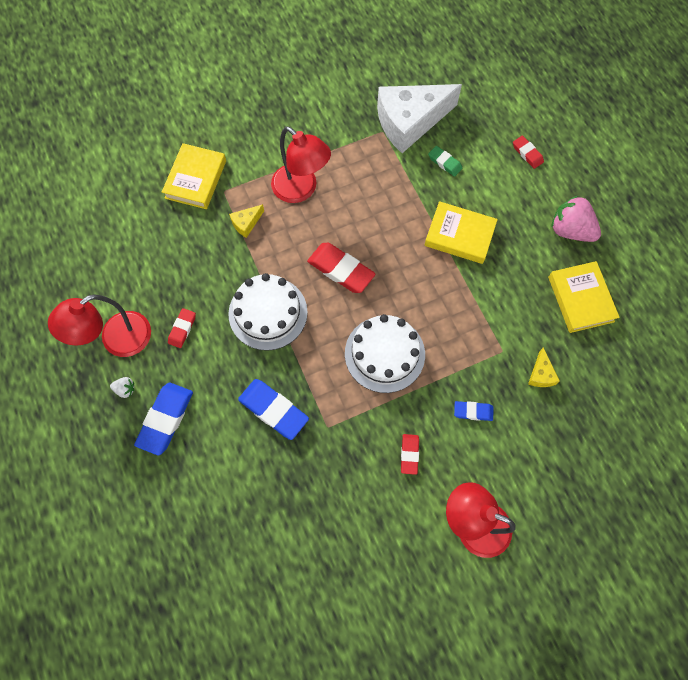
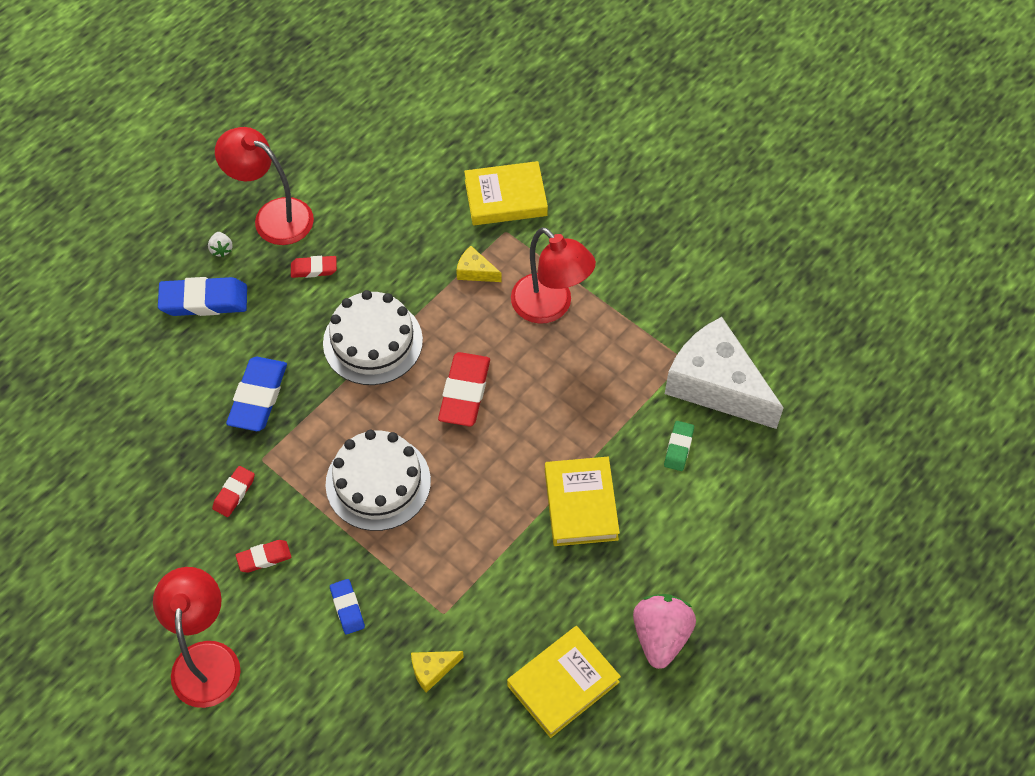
camera: 65 degrees right, 10 degrees down
(301, 190) = (550, 307): red lamp -> red lamp turned 60 degrees counterclockwise
(527, 153) = (750, 541): red eraser -> red eraser (234, 493)

